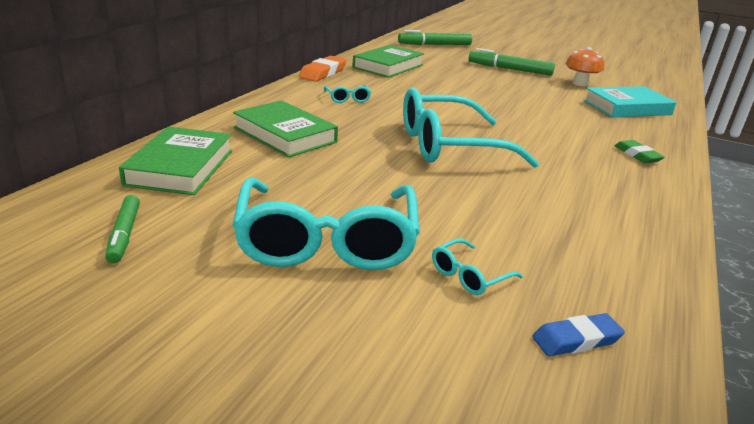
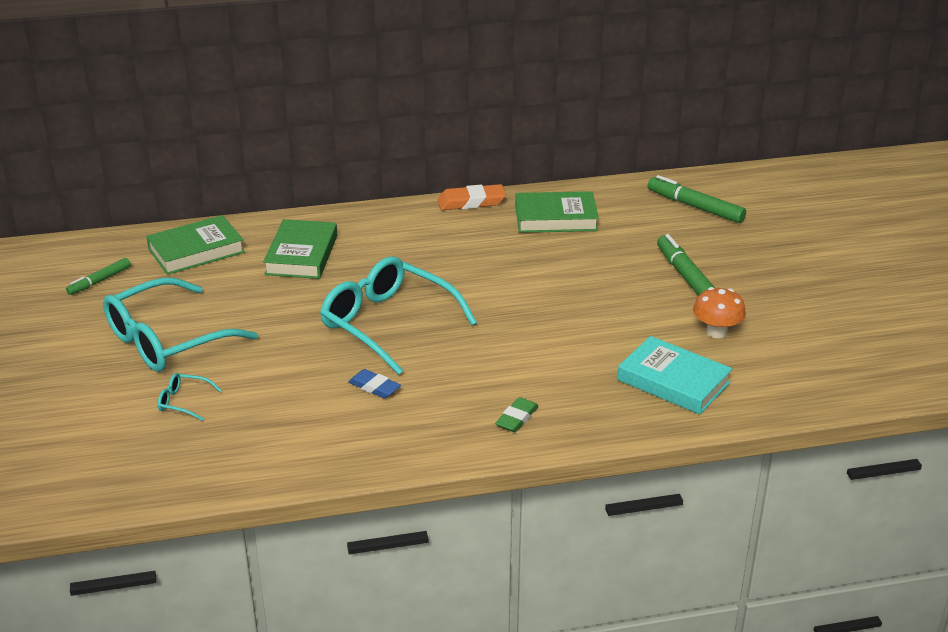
camera: 55 degrees right, 5 degrees up
(347, 99) = (423, 241): turquoise glasses -> none
(576, 340) = (153, 458): blue eraser -> blue eraser (374, 387)

